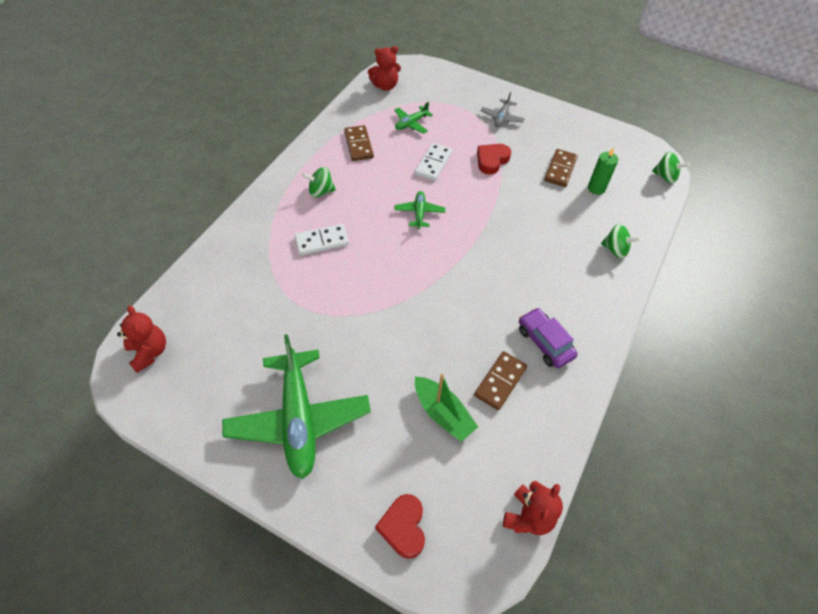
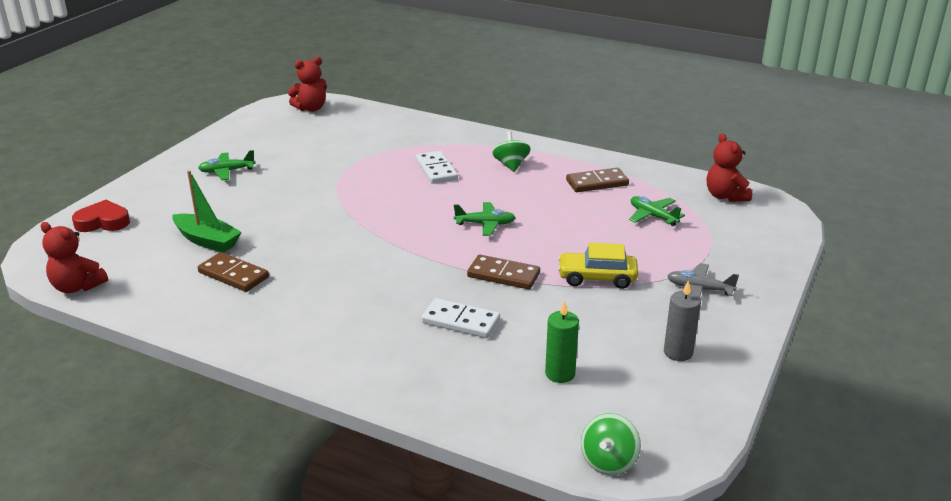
camera: 90 degrees right, 25 degrees down
(298, 418) = (227, 171): green plane -> green plane, size x0.45
(433, 163) = (577, 233): white domino -> white domino (461, 321)
(443, 413) = (207, 240): green boat -> green boat turned 105 degrees counterclockwise
(491, 160) = (597, 278): red heart -> yellow car
(544, 342) = (278, 307): purple car -> none
(560, 169) = (594, 340): brown domino -> brown domino (503, 275)
(567, 137) = (678, 352): none -> grey candle
(615, 250) = (429, 381): green spinning top -> none

